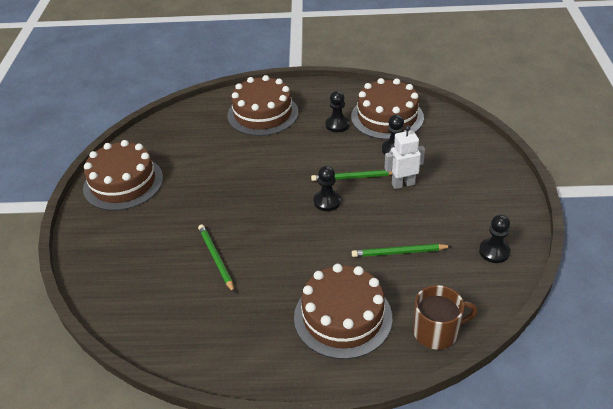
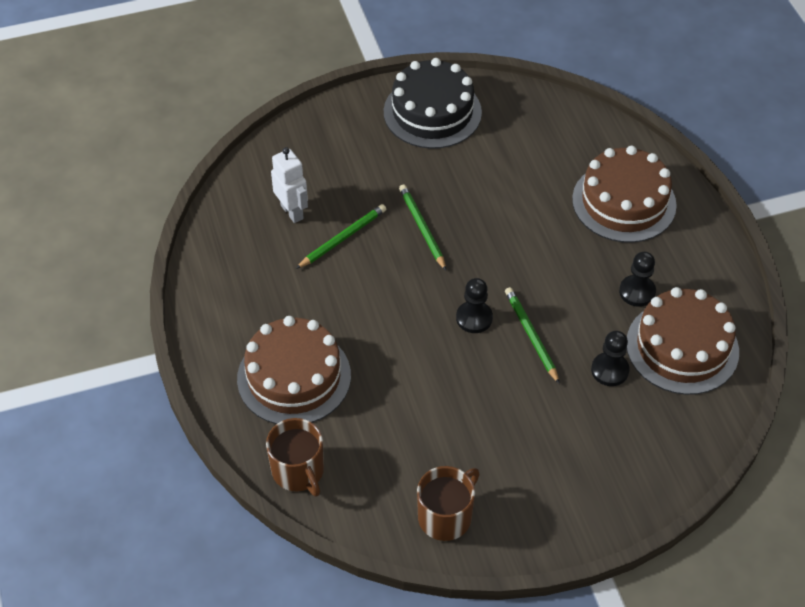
camera: 70 degrees right, 10 degrees up
(123, 183) = (432, 112): brown cake -> black cake
(399, 252) = (410, 412): green pencil -> green pencil (422, 228)
(403, 184) = (539, 394): white robot -> white robot (292, 212)
(494, 251) = (446, 516): black pawn -> brown mug

